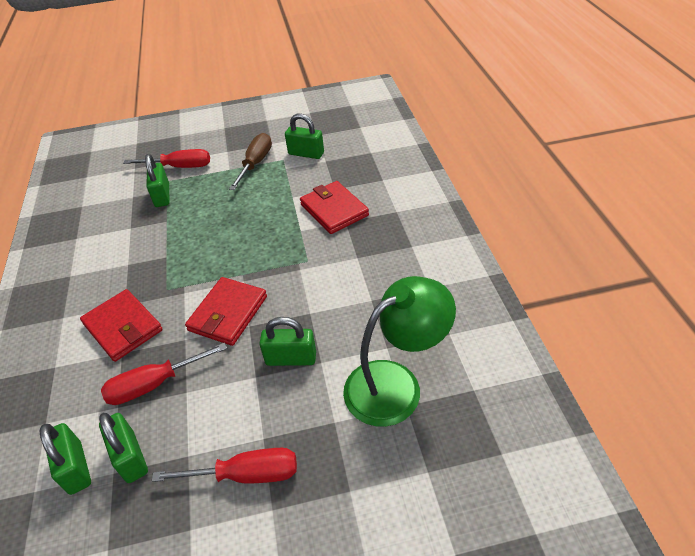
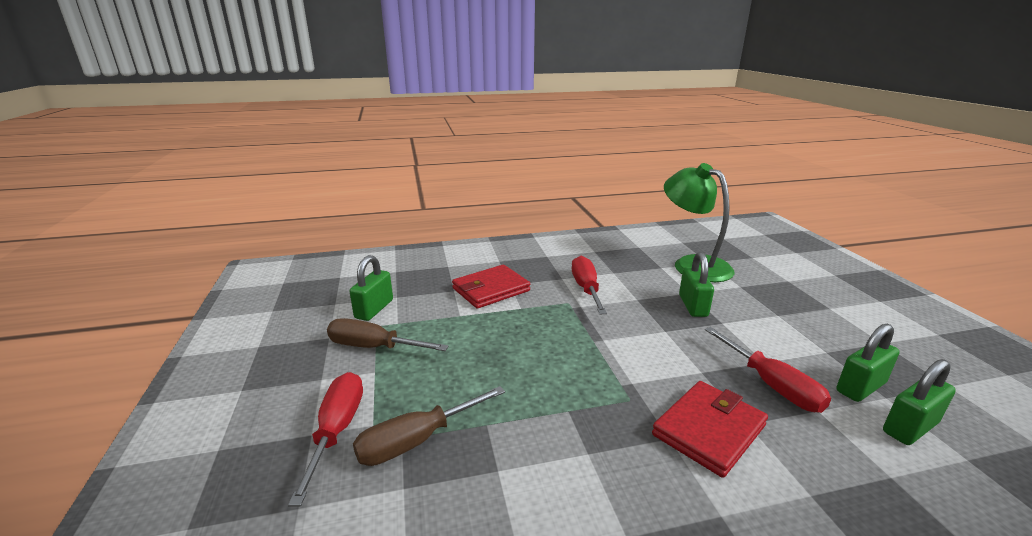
camera: 95 degrees left, 20 degrees down
(162, 196) = (417, 440): green padlock -> brown screwdriver
(228, 313) = (654, 345): red wallet -> none
(246, 474) = (815, 320): red screwdriver -> red screwdriver (586, 289)

